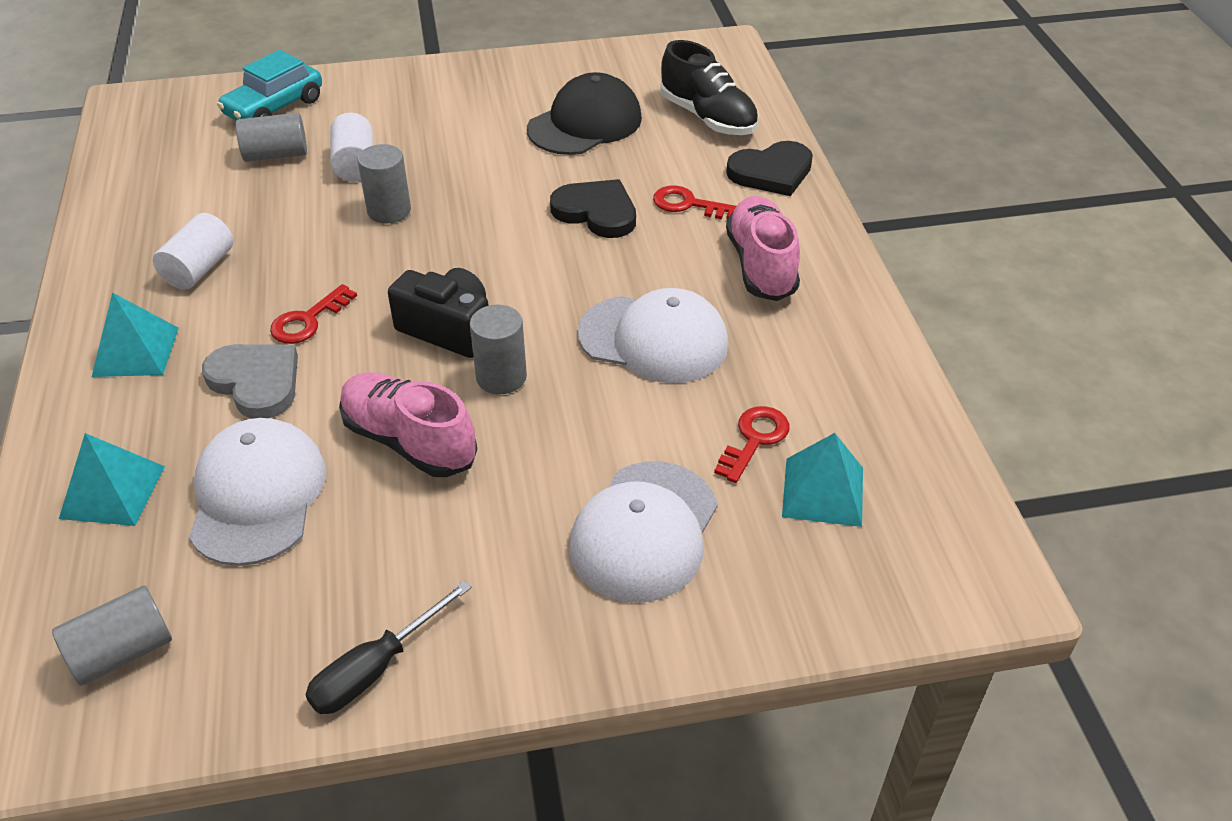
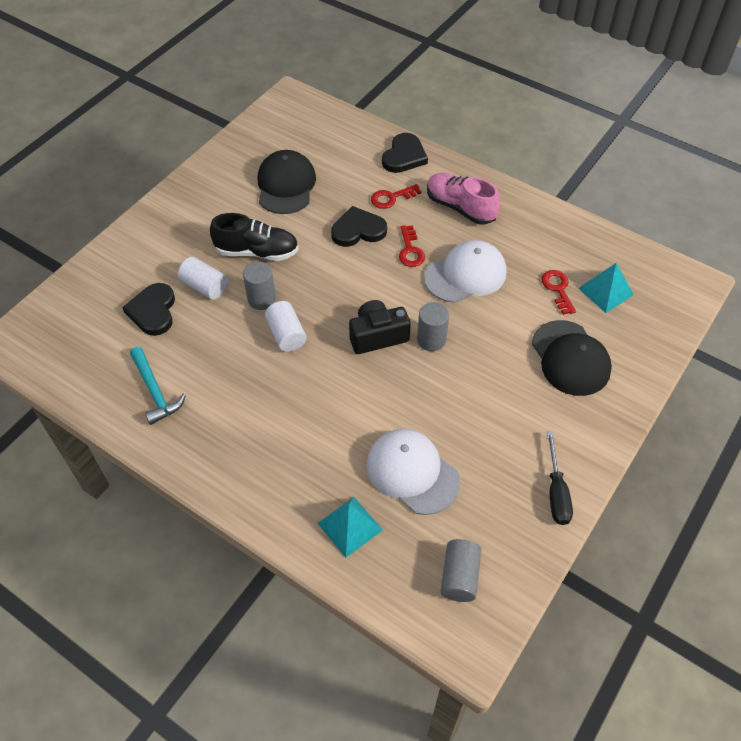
camera: 45 degrees left, 10 degrees up
(136, 351) = (253, 462): turquoise pyramid -> none
(165, 223) = (155, 391): none -> turquoise hammer
(199, 269) = (215, 399): white cylinder -> white cylinder (286, 335)
(256, 382) = (332, 428): grey heart -> none
(274, 107) = (107, 285): turquoise car -> none
(276, 154) = (153, 311): grey cylinder -> black heart
(308, 320) = (310, 381): red key -> red key (410, 250)
(409, 441) = (437, 398): pink shoe -> none
(644, 531) = (570, 358): white cap -> black cap
(708, 117) = (338, 144): black shoe -> black shoe (257, 252)

